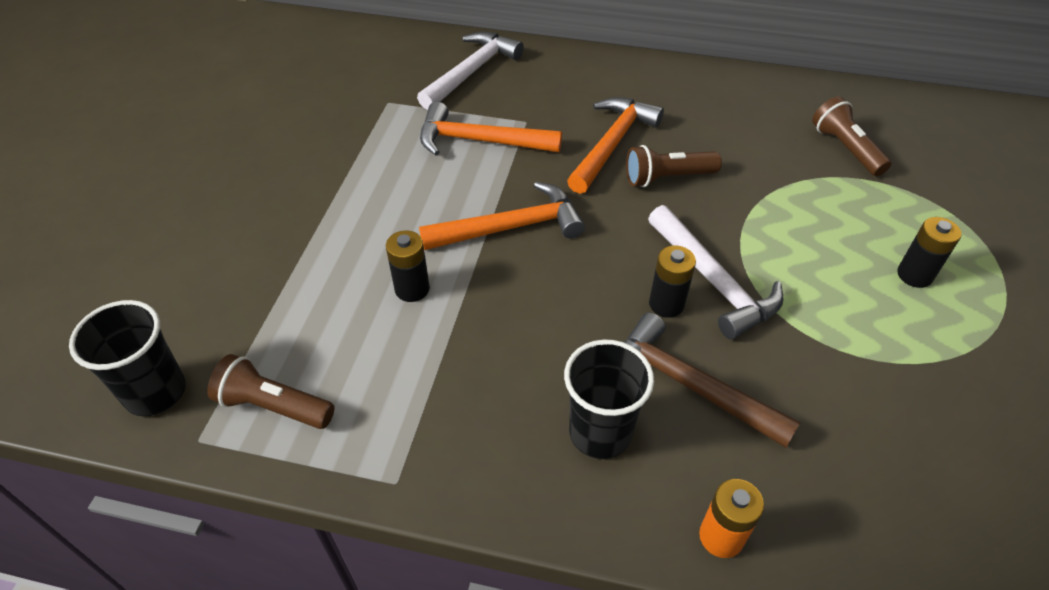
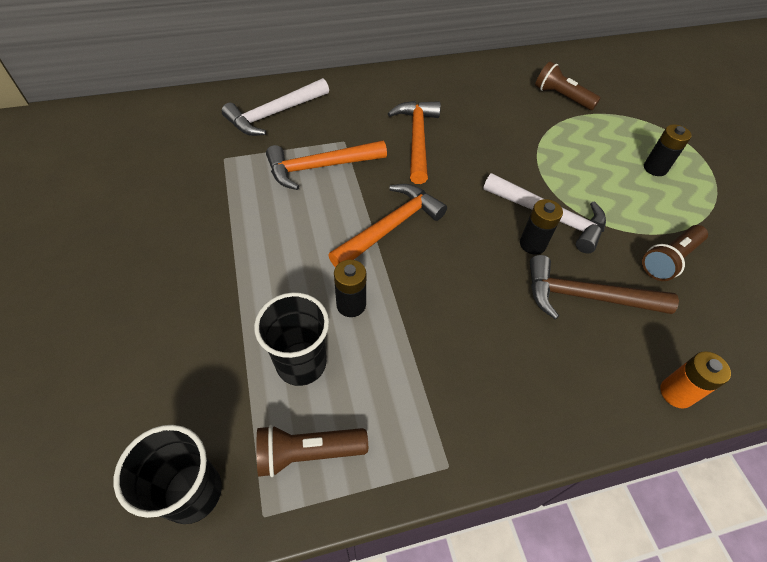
camera: 30 degrees left, 5 degrees up
(471, 72) = (275, 114): white hammer -> white hammer turned 135 degrees counterclockwise
(600, 432) = (557, 356): black cup -> black cup (301, 363)
(667, 178) = (470, 152): brown flashlight -> brown flashlight (669, 260)

